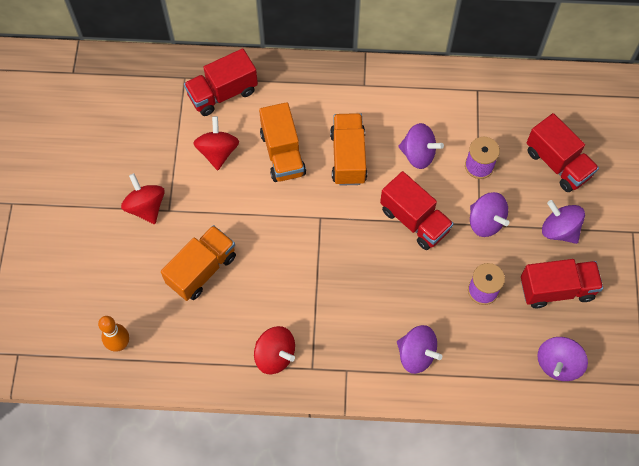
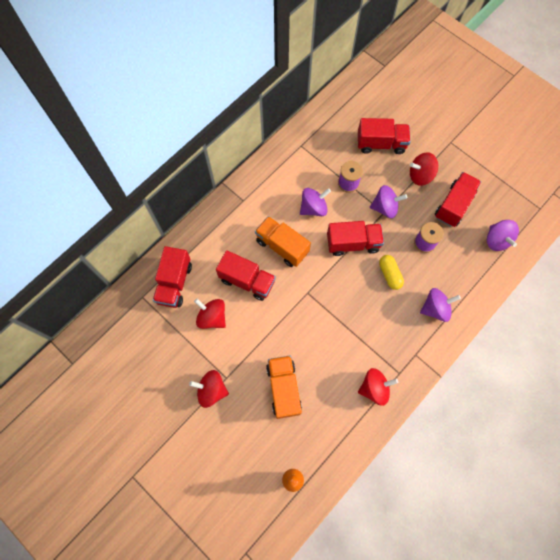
camera: 50 degrees left, 5 degrees up
(283, 153) = (247, 281): orange truck -> red truck
(413, 281) = (389, 274): none -> yellow capsule
(559, 230) = (420, 175): purple spinning top -> red spinning top

